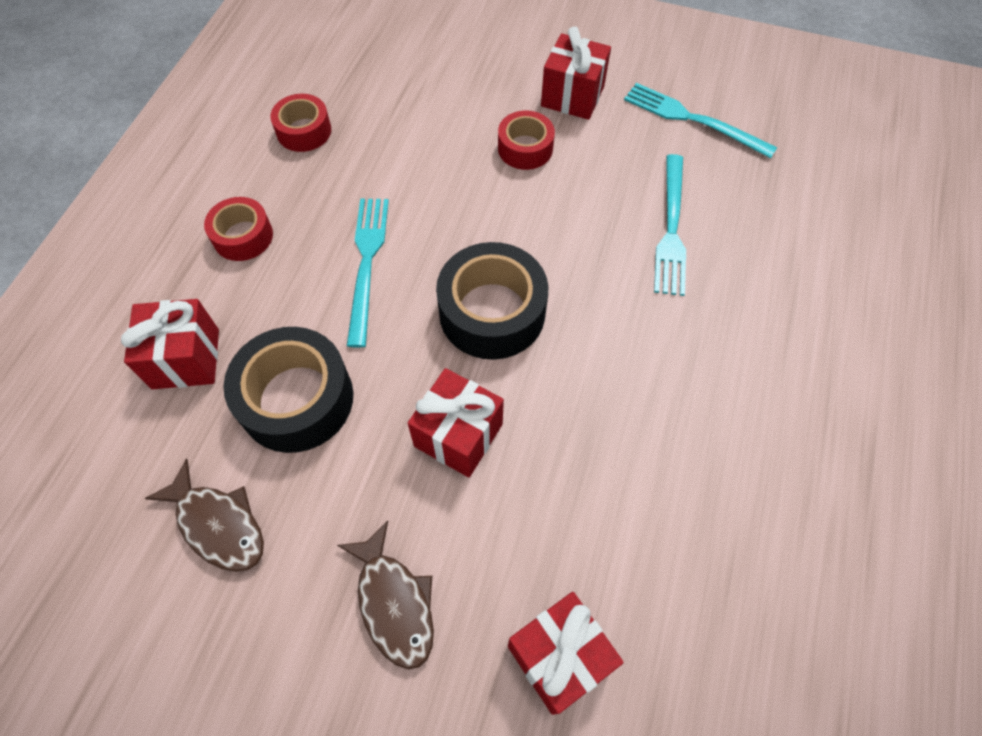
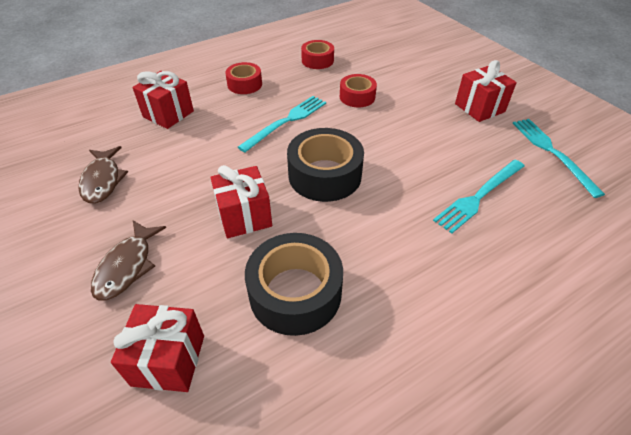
camera: 40 degrees right, 15 degrees down
(296, 399) = (191, 155): black tape -> black tape (295, 293)
(525, 148) = (425, 117): red tape -> red tape (357, 97)

